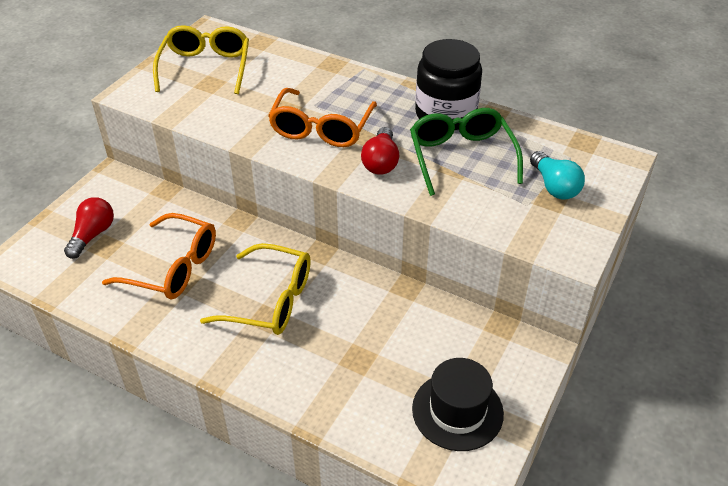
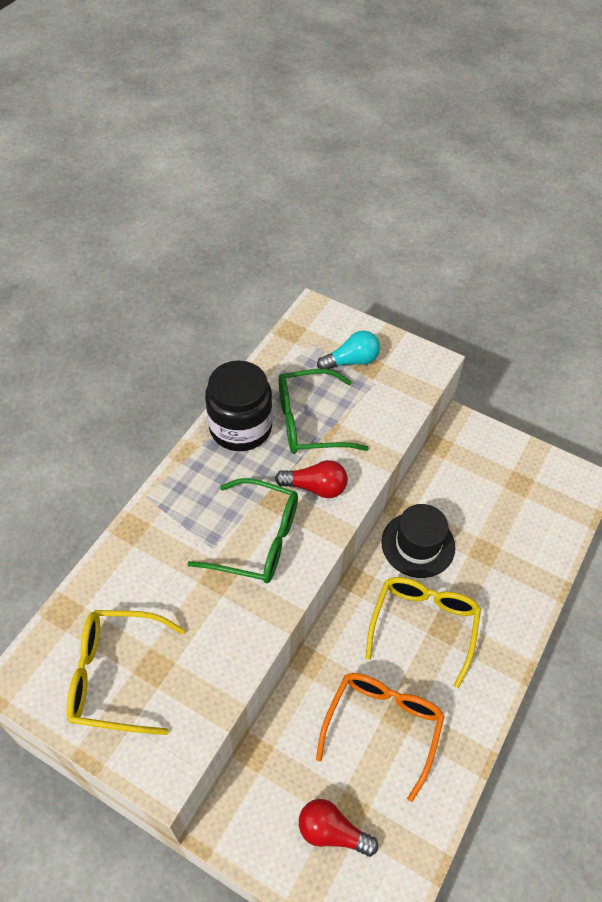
camera: 90 degrees left, 10 degrees up
(321, 128) = (256, 540): orange glasses -> green glasses
(457, 411) = (526, 485): black hat -> black hat (418, 544)

